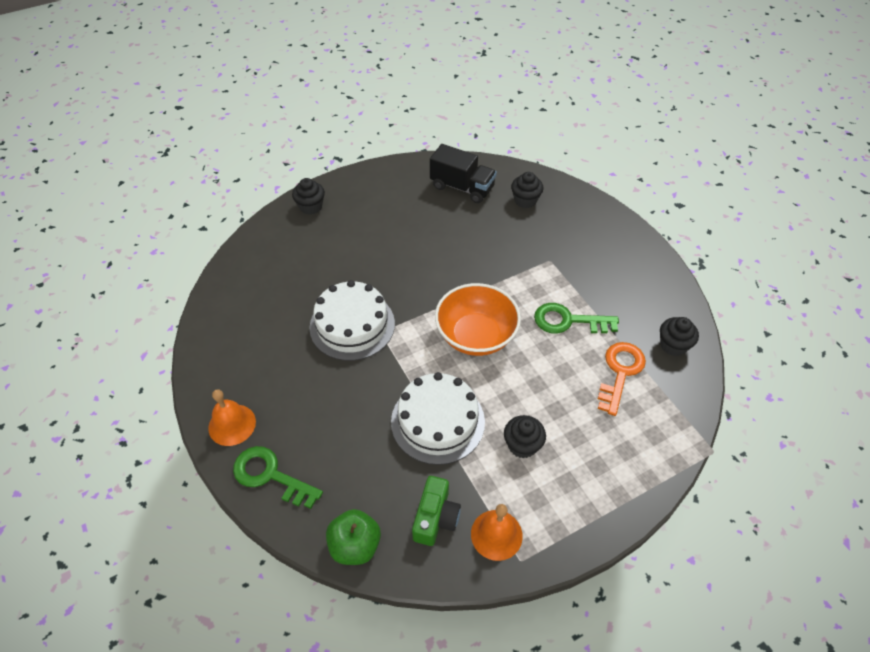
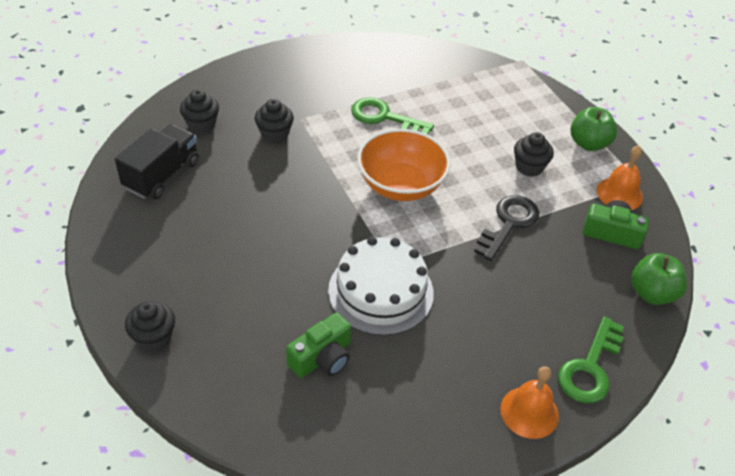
camera: 90 degrees left, 5 degrees down
(290, 293) = (322, 358): none -> green camera
(438, 421) = (508, 224): white cake -> black key
(568, 321) = (384, 117): green key -> green key turned 105 degrees clockwise
(575, 511) = (588, 144): none -> green apple
(620, 372) = (446, 95): orange key -> none
(673, 345) = (416, 59): black cupcake -> black cupcake (274, 134)

